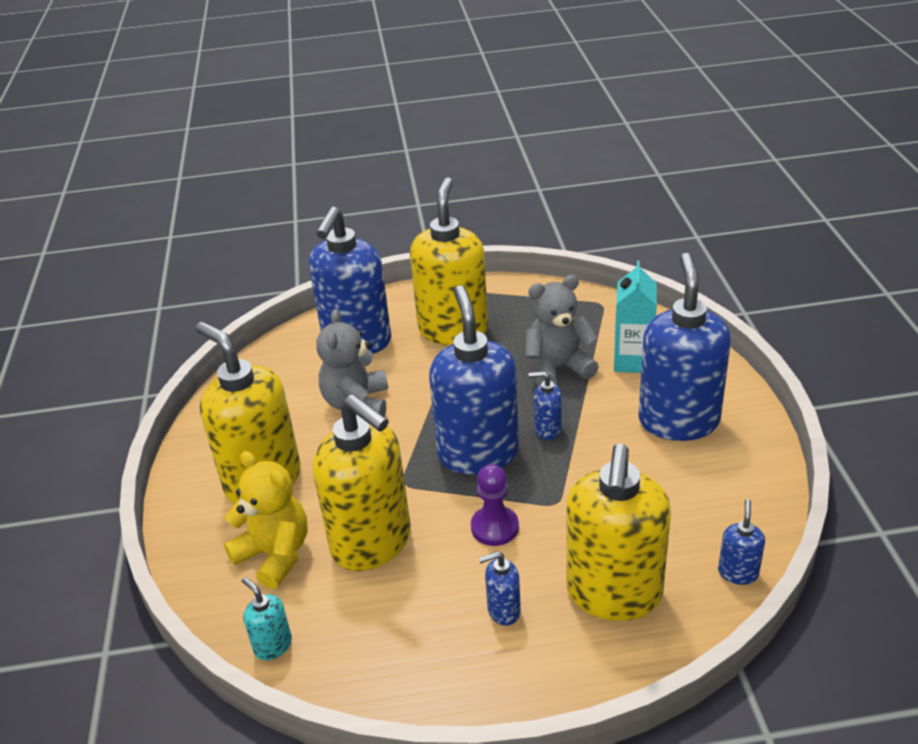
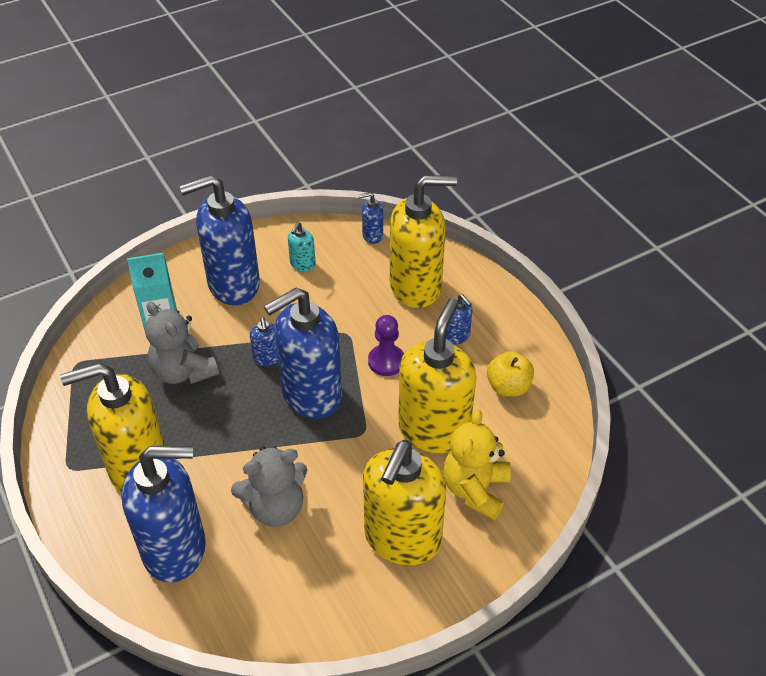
camera: 115 degrees left, 10 degrees up
(273, 645) = (552, 452): turquoise soap dispenser -> turquoise soap dispenser (302, 264)
(392, 637) = (508, 387): none -> yellow apple

